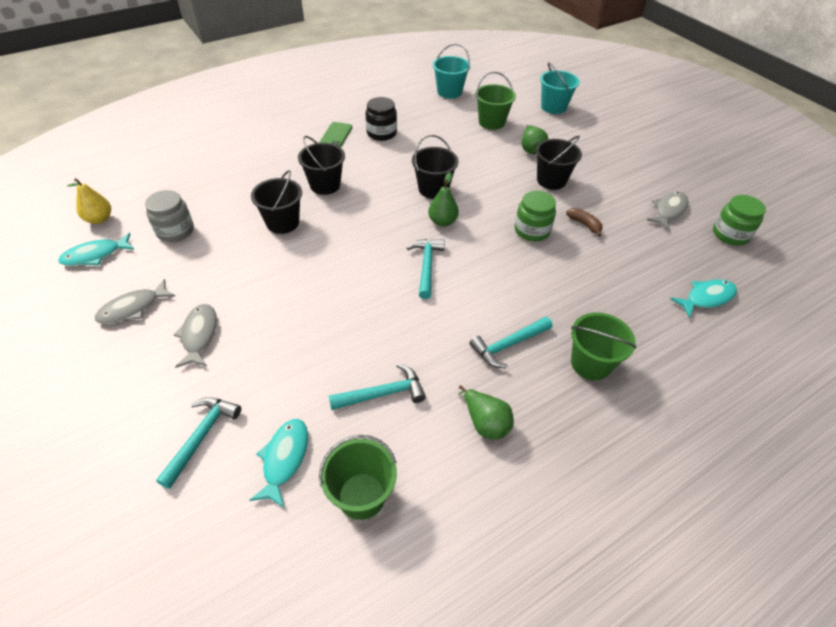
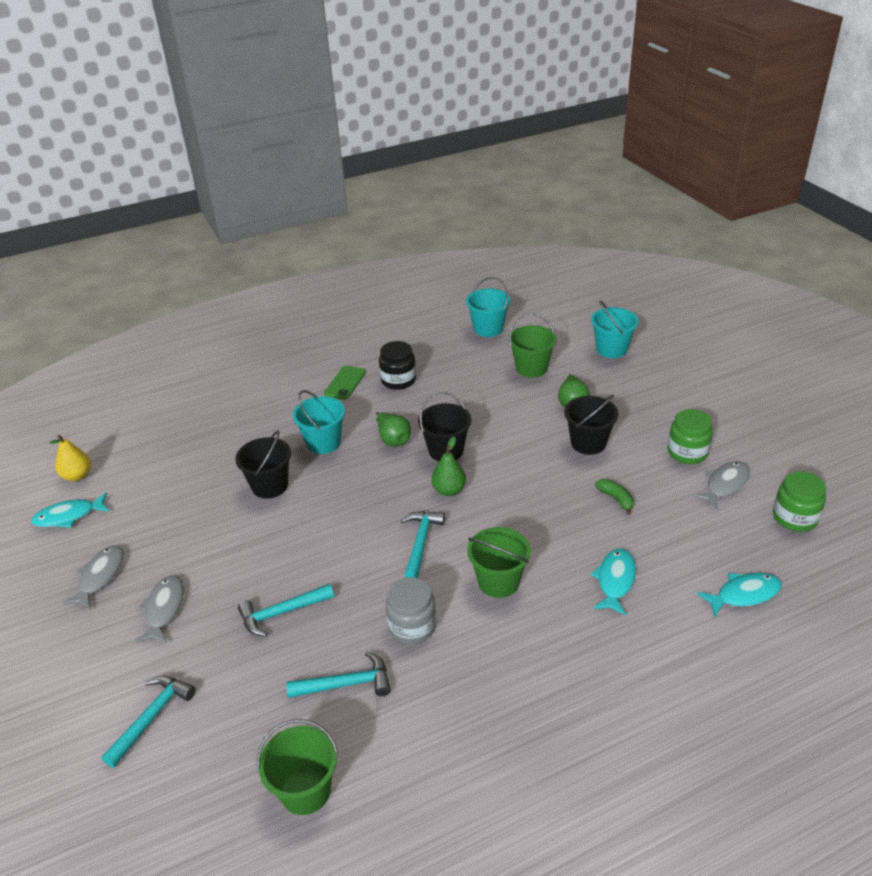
camera: 10 degrees right, 10 degrees down
(133, 308) = (100, 576): grey fish -> grey fish turned 135 degrees clockwise
(175, 231) = (154, 492): grey jar -> grey jar (412, 626)
(284, 459) = (232, 746): turquoise fish -> turquoise fish (615, 580)
(325, 185) = (323, 442): black bucket -> turquoise bucket
(485, 422) = (452, 723): green pear -> green pear (393, 439)
(508, 345) = (495, 638): turquoise hammer -> turquoise hammer (281, 613)
(532, 230) = (551, 504): green jar -> green jar (687, 452)
(584, 224) = (616, 499): brown banana -> green banana
(590, 363) = (585, 664): green bucket -> green bucket (498, 581)

